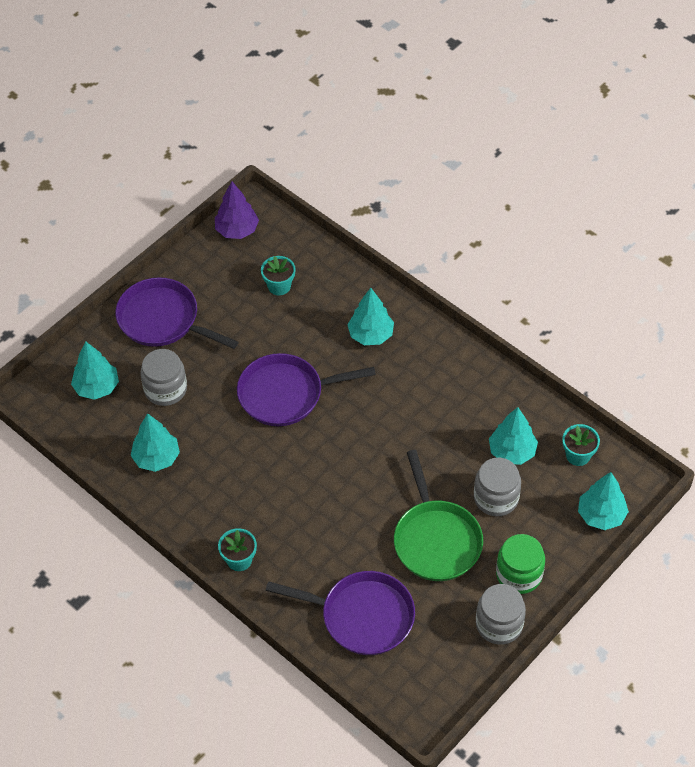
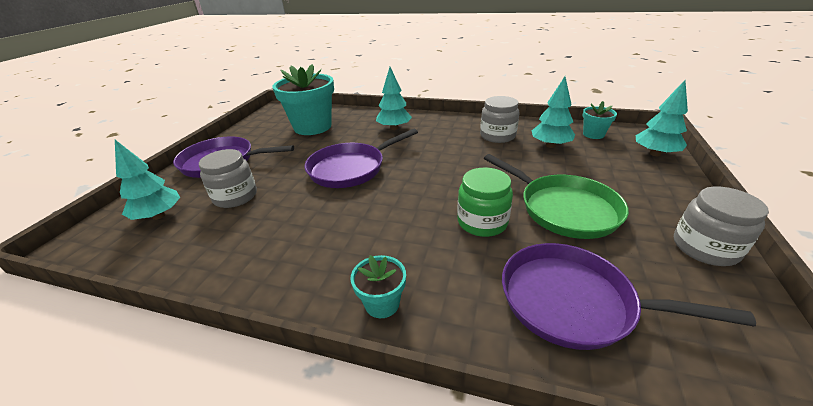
camera: 25 degrees left, 20 degrees down
(156, 458) = (238, 246): turquoise tree -> none
(237, 230) = (269, 116): purple tree -> none
(279, 286) = (312, 127): turquoise flower pot -> turquoise flower pot, size x2.14
(362, 616) = (574, 302): purple pan -> purple pan turned 150 degrees counterclockwise
(496, 498) = (573, 169): grey jar -> grey jar (497, 136)
(519, 574) = (659, 205): green jar -> green jar (482, 222)

